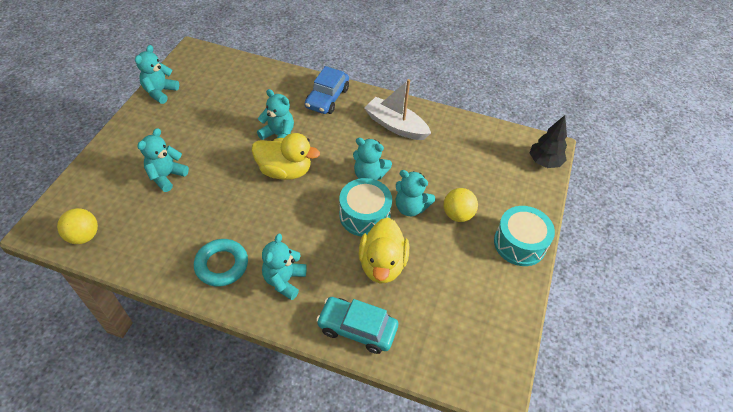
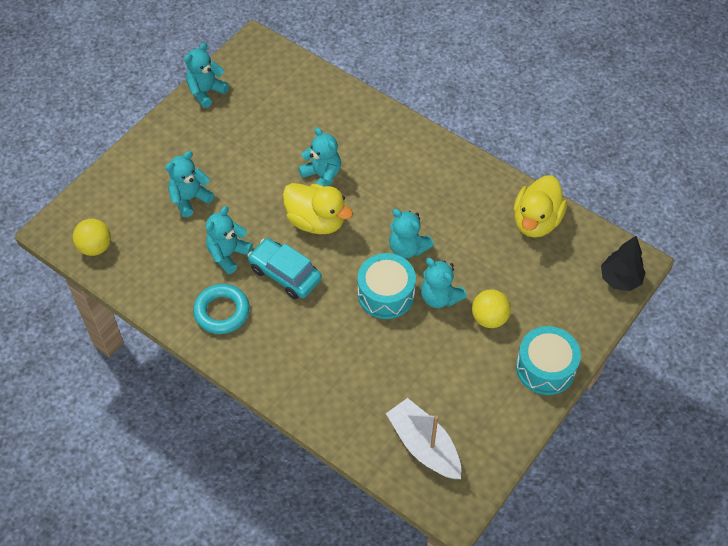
camera: 20 degrees right, 5 degrees up
(284, 280) = (279, 344): turquoise teddy bear -> turquoise teddy bear (228, 254)
(327, 98) = (392, 139): blue car -> none
(357, 329) = (336, 411): turquoise car -> turquoise car (285, 274)
(382, 264) = (385, 352): yellow duck -> yellow duck (536, 221)
(396, 126) = (460, 193): white boat -> white boat (424, 446)

